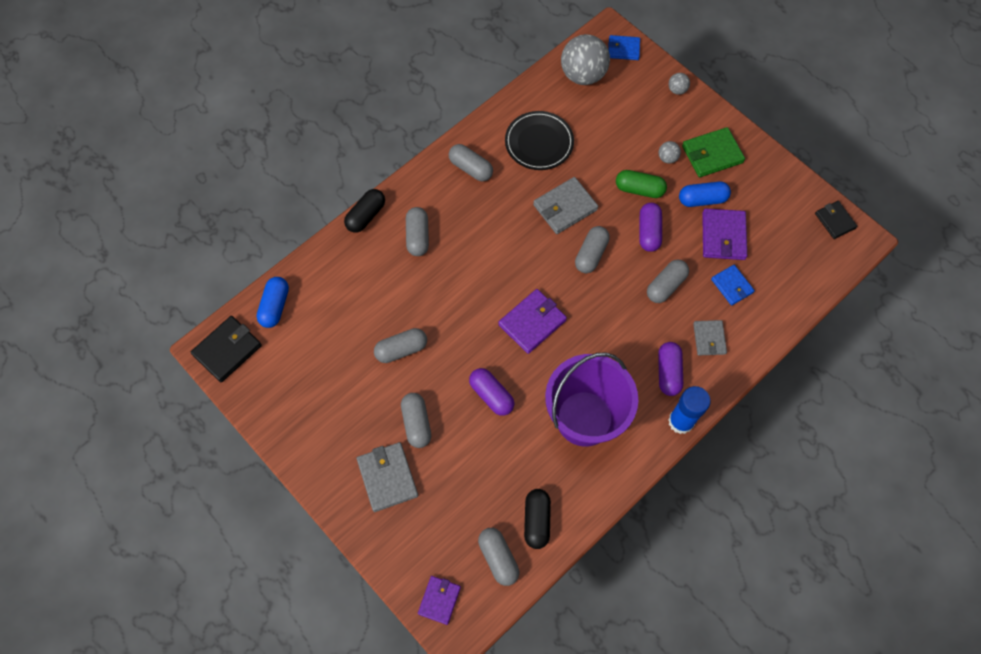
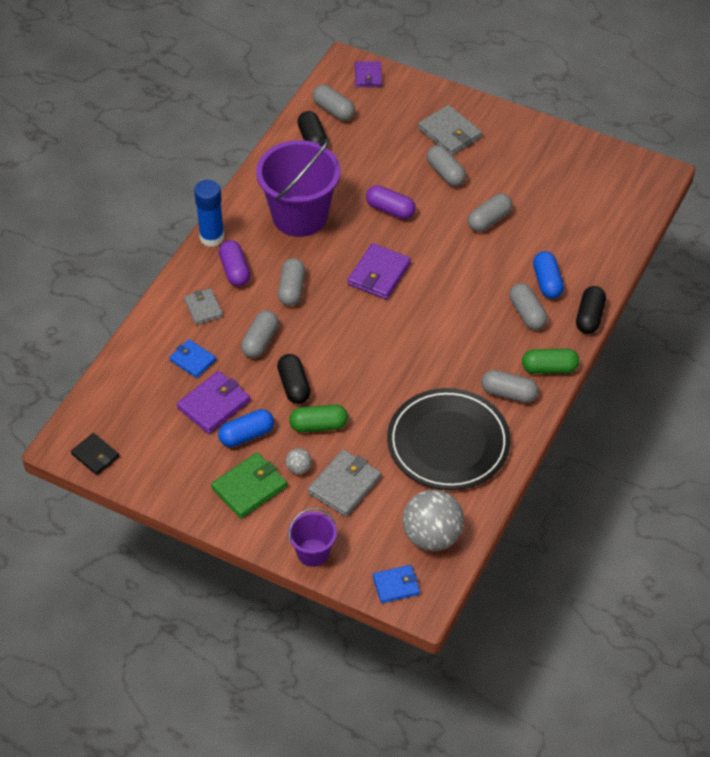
camera: 160 degrees right, 15 degrees down
(227, 350) = (643, 177): black wallet -> none
(275, 306) = (624, 219): blue capsule -> blue capsule (547, 282)
(426, 179) = (549, 368): none -> green capsule
(539, 142) = (448, 442): black plate -> black plate, size x1.51
(565, 207) = (391, 384): grey wallet -> grey wallet (344, 485)
(591, 254) = (346, 348): grey capsule -> grey capsule (292, 289)
(649, 232) = (294, 386): purple capsule -> black capsule
(677, 90) = (313, 552): grey ball -> purple bucket
(723, 236) = (214, 405): purple wallet -> purple wallet turned 60 degrees clockwise

